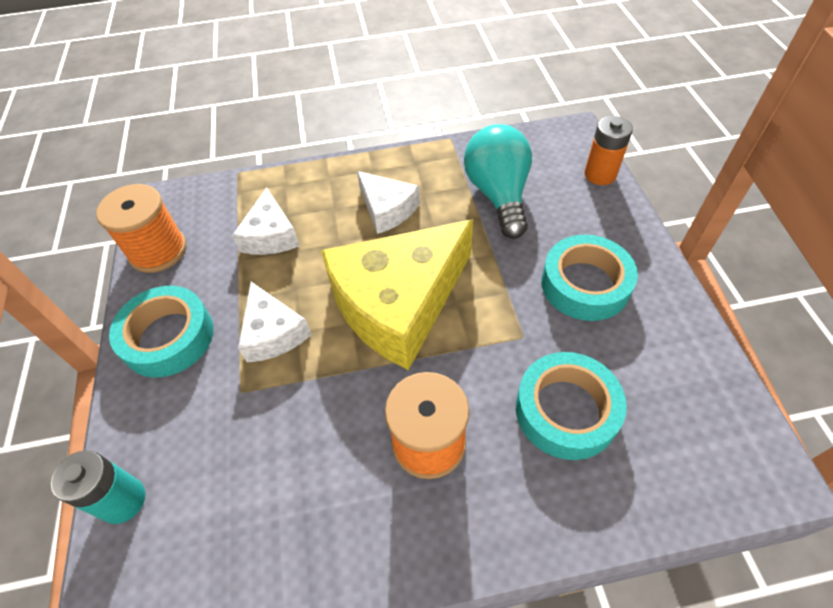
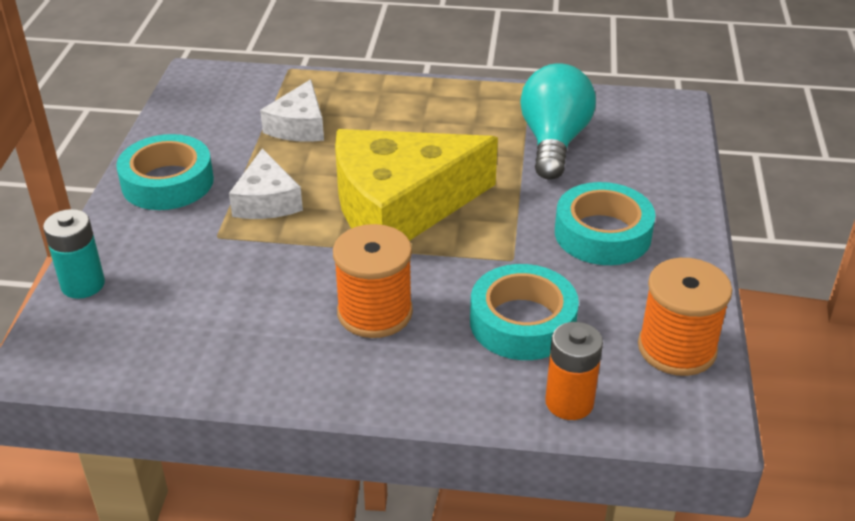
camera: 15 degrees right, 15 degrees down
(158, 251) = (184, 115): orange spool -> orange spool (677, 348)
(387, 209) = (428, 130): white cheese -> none
(600, 174) = (678, 148): orange battery -> orange battery (569, 402)

